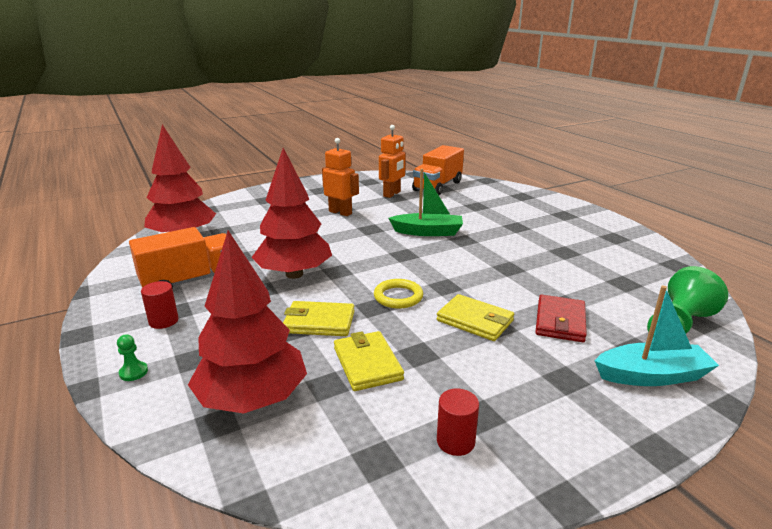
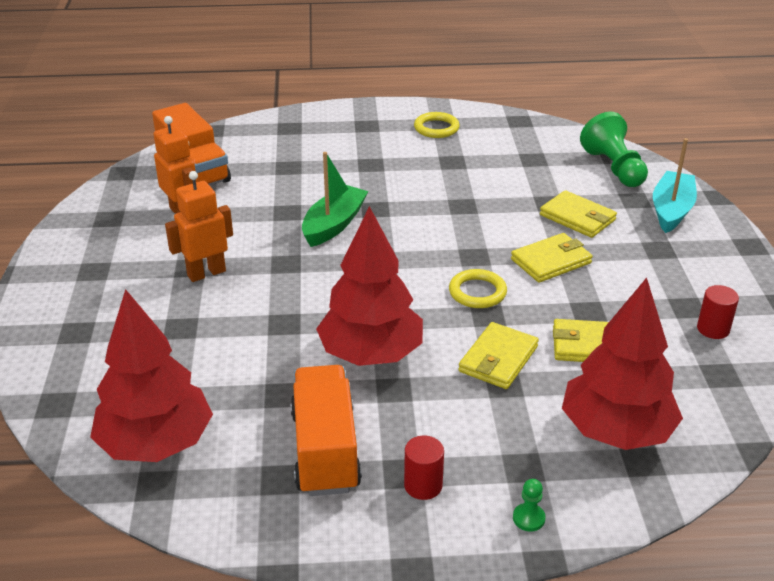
camera: 65 degrees left, 10 degrees up
(560, 321) = (577, 217): red wallet -> yellow wallet
(602, 236) = (436, 128): none -> yellow ring

